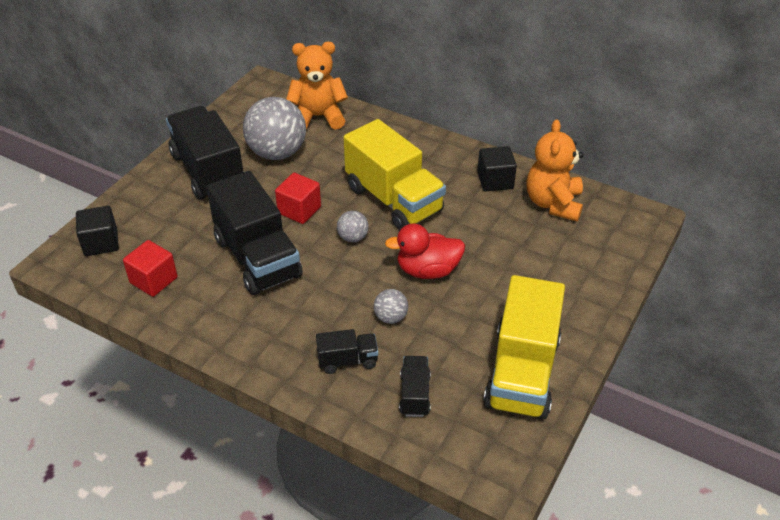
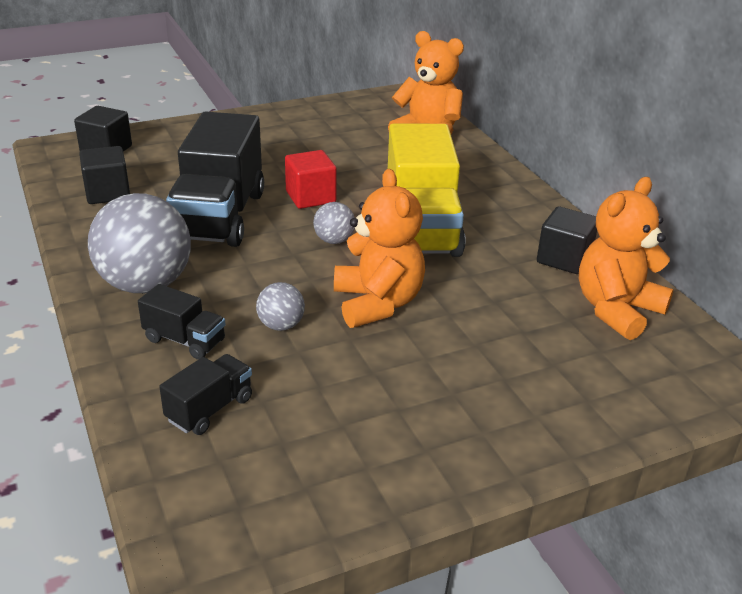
camera: 35 degrees right, 10 degrees down
(153, 280) = (108, 193): red cube -> black cube
(208, 171) = (266, 137): black truck -> none
(277, 153) = (349, 147): grey ball -> grey ball (145, 284)
(427, 270) = (377, 303): red duck -> orange teddy bear
(522, 372) = (362, 458): yellow truck -> none

